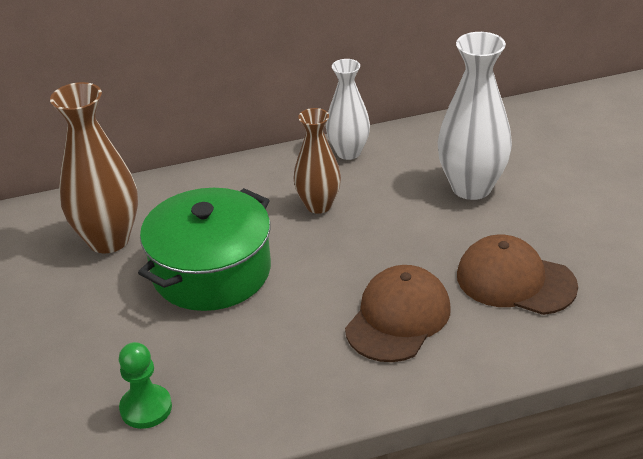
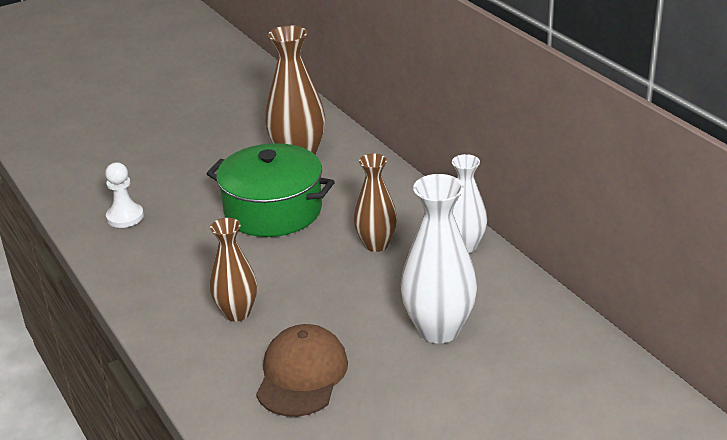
camera: 75 degrees right, 5 degrees down
(146, 408) = (125, 217): green pawn -> white pawn
(398, 318) = (237, 313): brown cap -> brown vase

